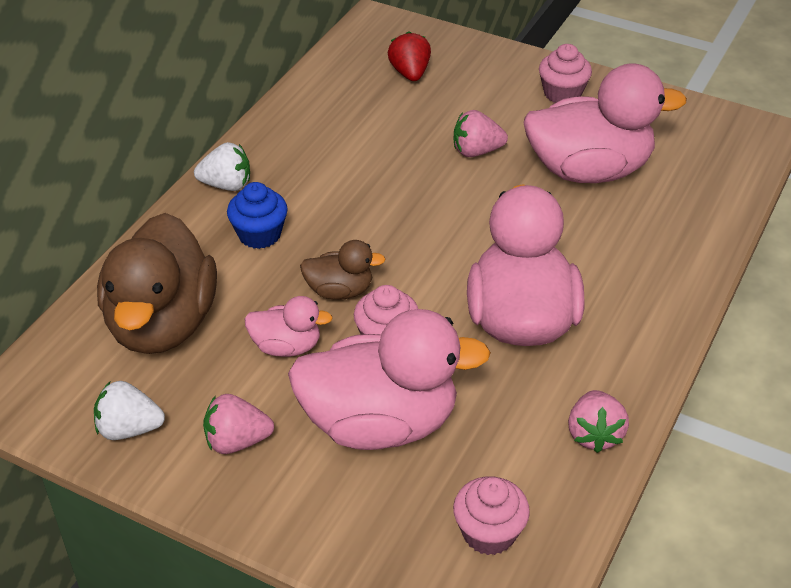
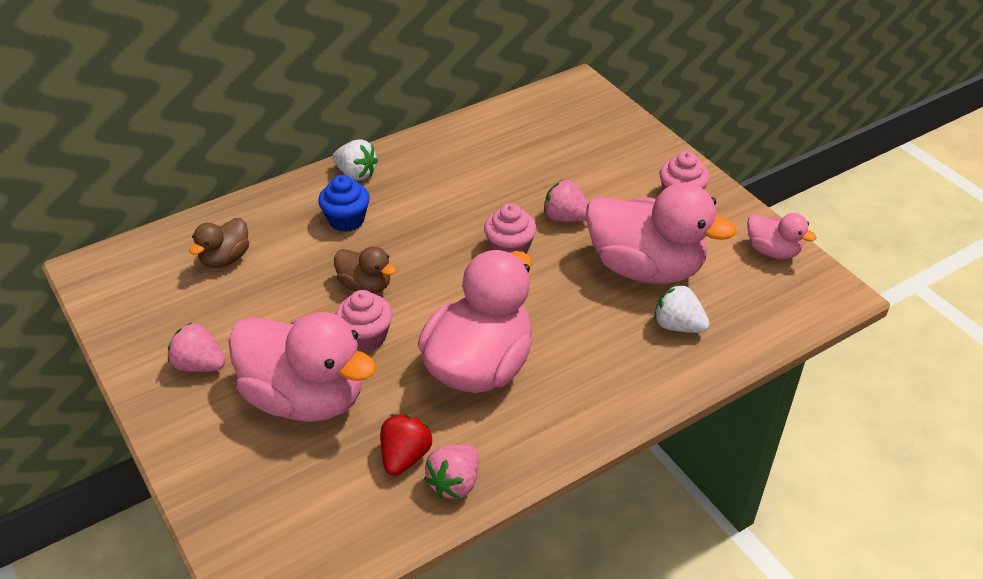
camera: 30 degrees right, 0 degrees up
(129, 429) = (141, 323): white strawberry -> white strawberry (678, 325)
(162, 324) = (225, 258): brown duck -> brown duck, size x0.48
(286, 346) = (292, 311): pink duck -> pink duck (772, 251)
(410, 73) = (568, 136): red strawberry -> red strawberry (405, 457)
(489, 533) = (308, 518): pink cupcake -> pink cupcake (509, 249)

